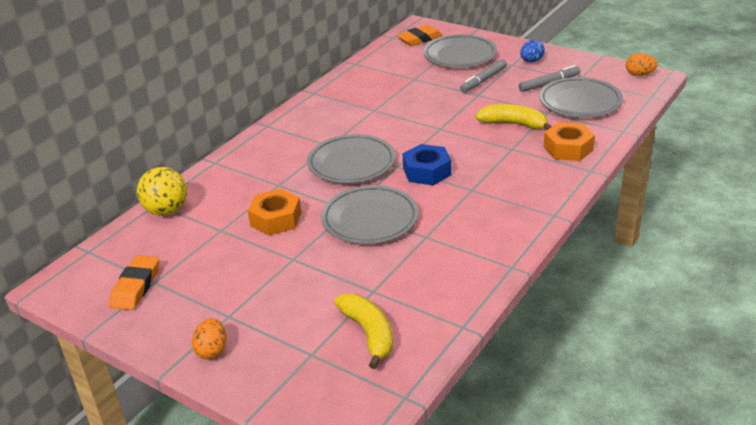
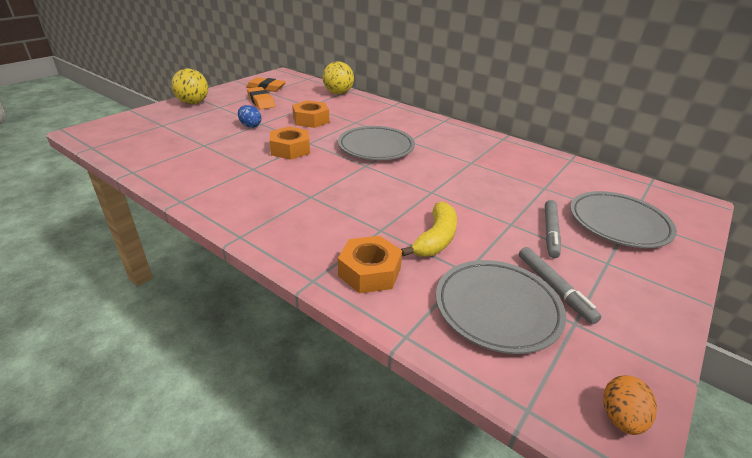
camera: 90 degrees right, 0 degrees up
(212, 350) = (193, 103): orange egg -> yellow ball
(369, 333) = (161, 141): yellow banana -> none
(370, 219) = (290, 149): grey plate -> orange nut
(419, 39) = (654, 200): orange eraser -> orange eraser (261, 101)
(427, 171) = (351, 177): blue nut -> none
(483, 80) = (550, 232): grey marker -> grey marker turned 120 degrees counterclockwise
(531, 61) = (626, 283): blue egg -> blue egg (250, 126)

